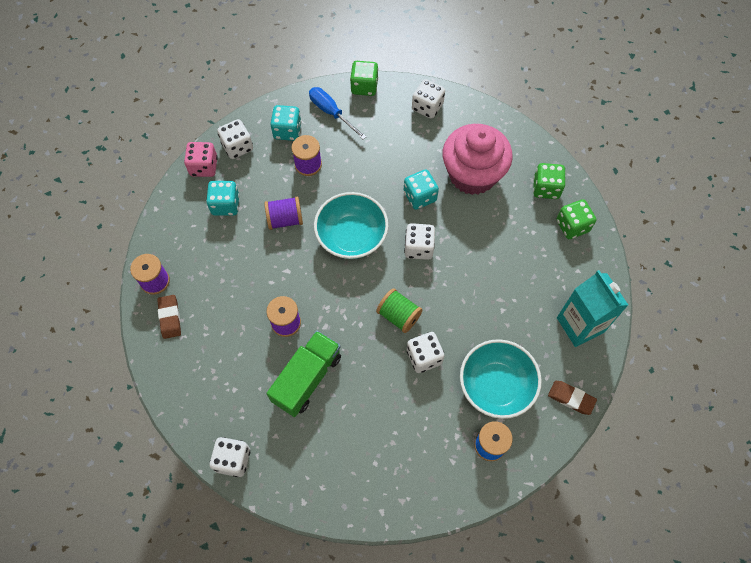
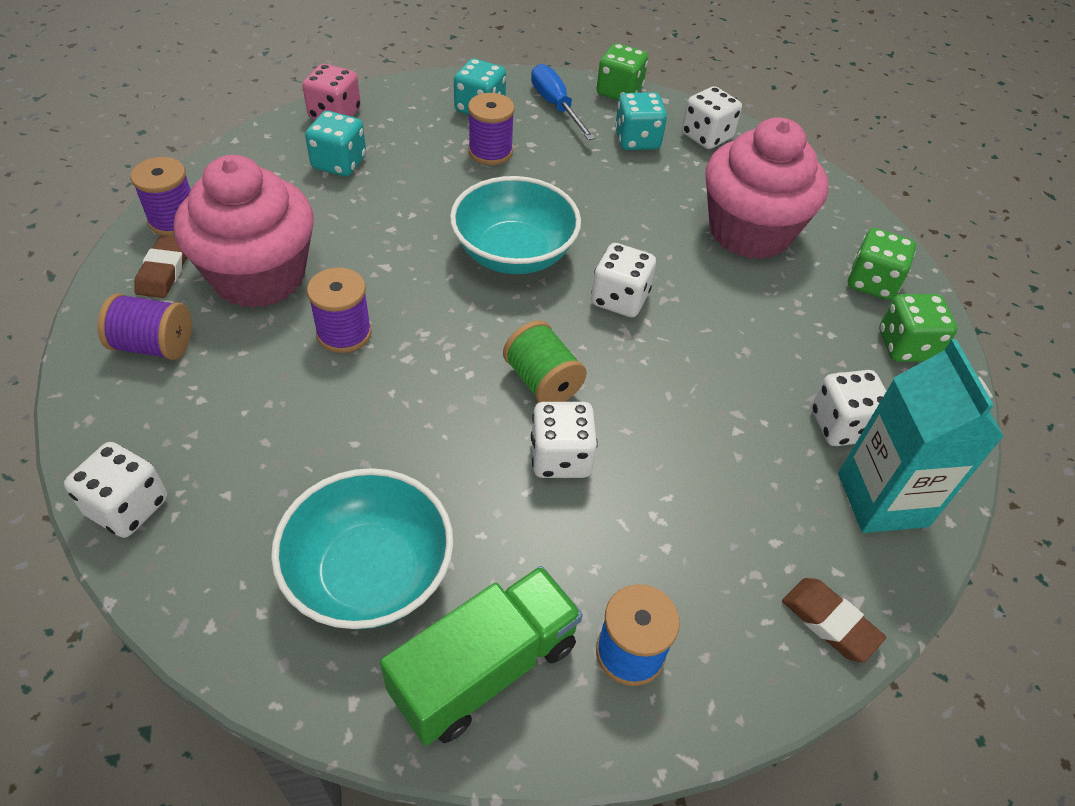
camera: 15 degrees right, 15 degrees down
(222, 302) = (259, 276): none -> pink cupcake
(237, 147) = (397, 106): white dice -> white dice (842, 425)
(285, 219) = (419, 204): purple spool -> purple spool (154, 345)
(307, 378) = (333, 423): green truck -> green truck (484, 668)
(420, 196) = (650, 235): turquoise dice -> turquoise dice (637, 140)
(496, 385) = (681, 548): turquoise bowl -> turquoise bowl (369, 573)

